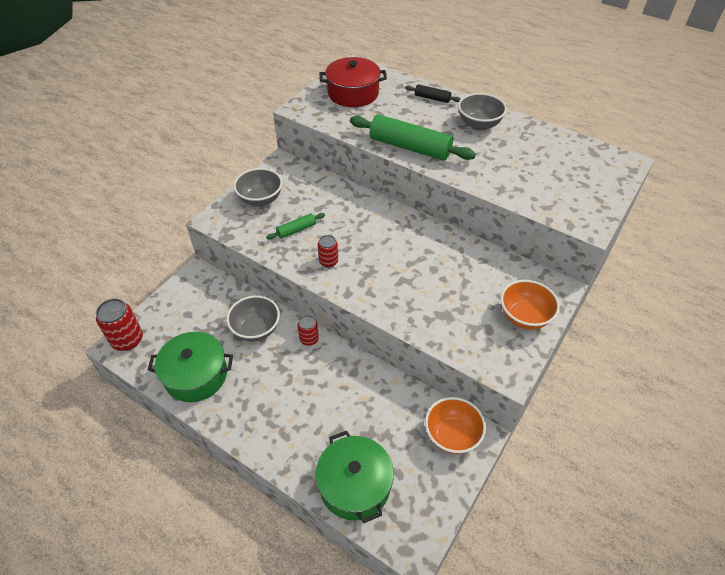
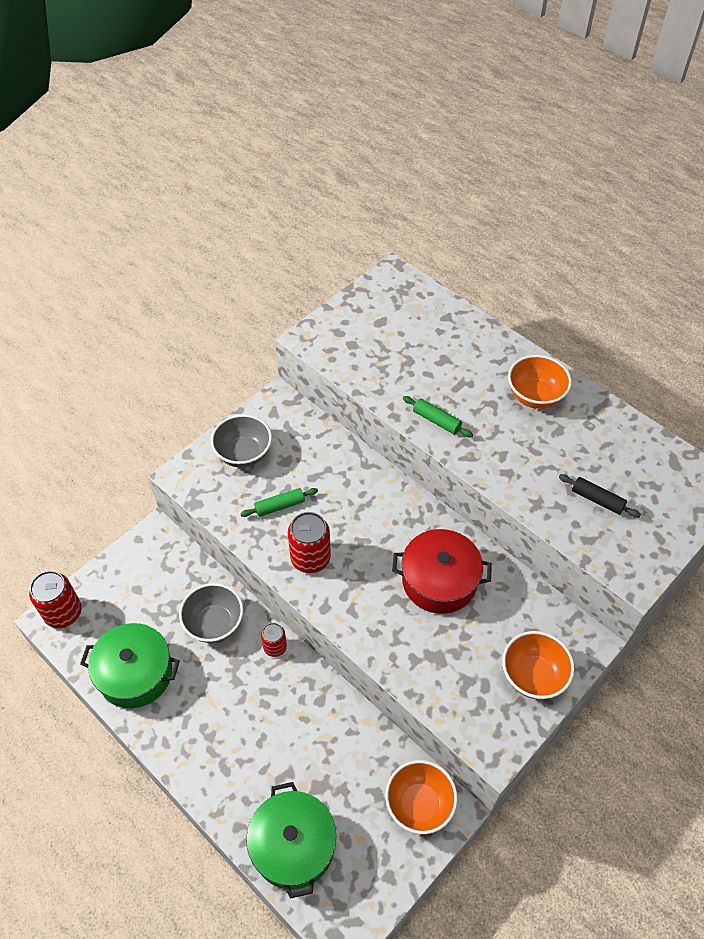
camera: 10 degrees right, 5 degrees up
(328, 261) = (310, 558): red can -> red can, size x1.67
(353, 93) = (382, 322): red pot -> red pot (439, 581)
(410, 147) = (436, 420): green rolling pin -> green rolling pin, size x0.48
(432, 98) = (484, 344): black rolling pin -> black rolling pin (597, 499)
(479, 124) = (535, 396): grey bowl -> orange bowl

